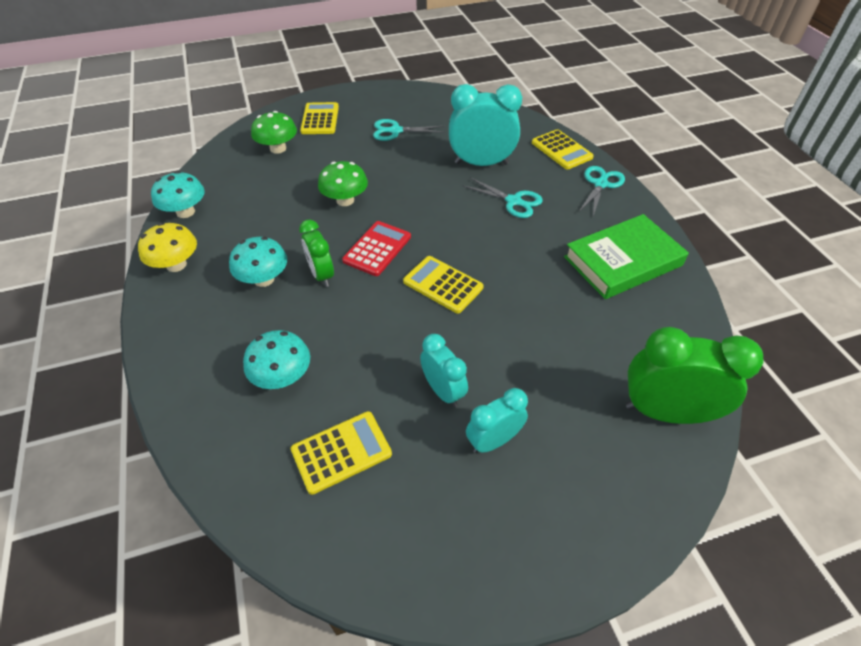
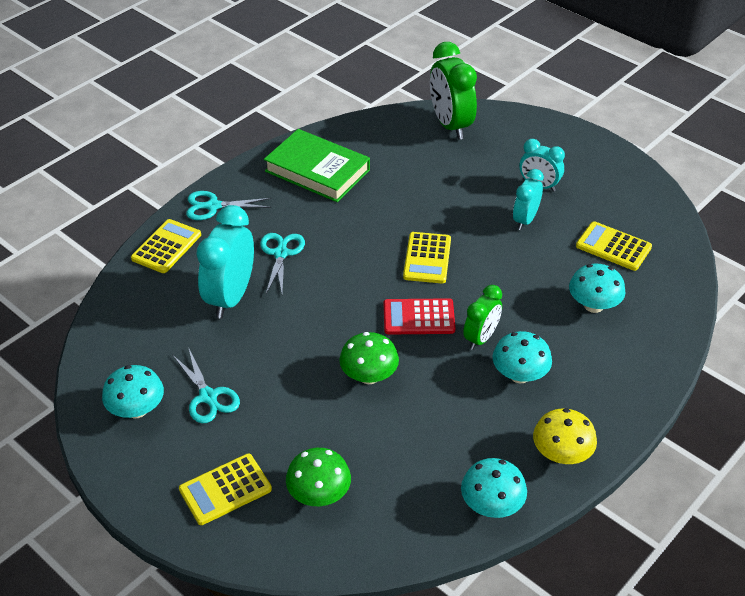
camera: 120 degrees left, 5 degrees down
(411, 105) = (137, 409): none -> turquoise mushroom
(481, 163) = (230, 297): turquoise clock -> turquoise clock turned 45 degrees clockwise

